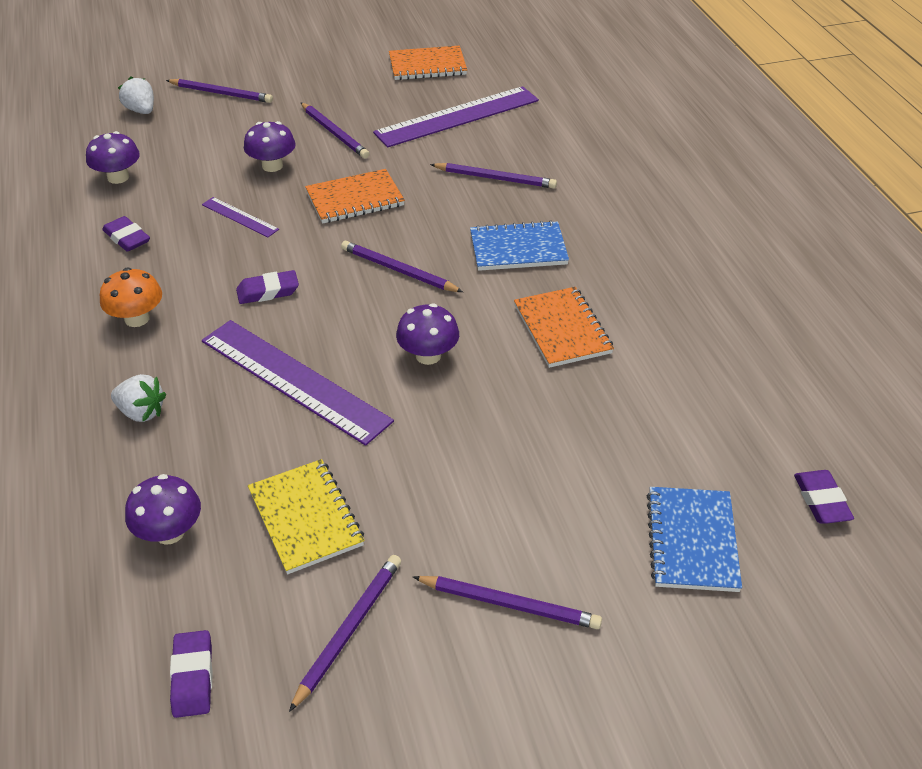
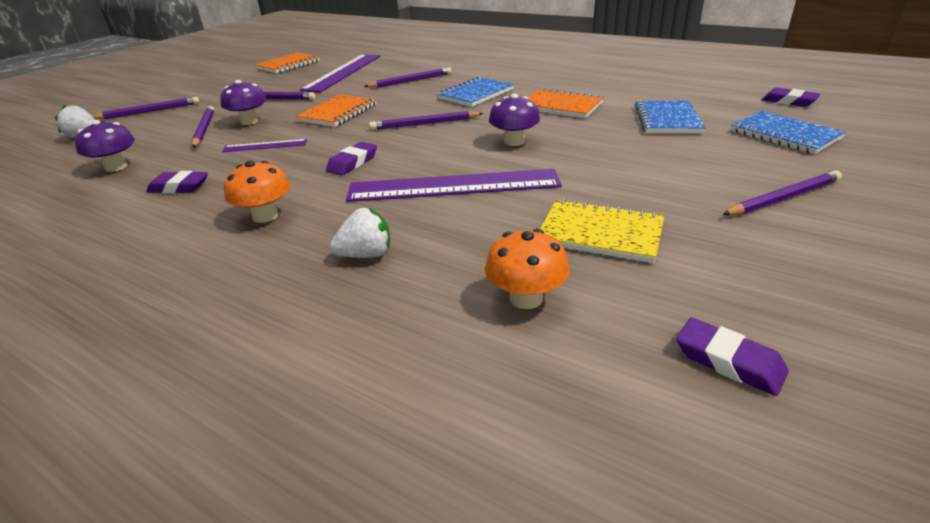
camera: 40 degrees left, 10 degrees down
(169, 532) = (526, 298): purple mushroom -> orange mushroom
(348, 630) = (747, 262): purple pencil -> purple pencil (204, 129)
(624, 428) = (667, 119): none -> blue notebook

